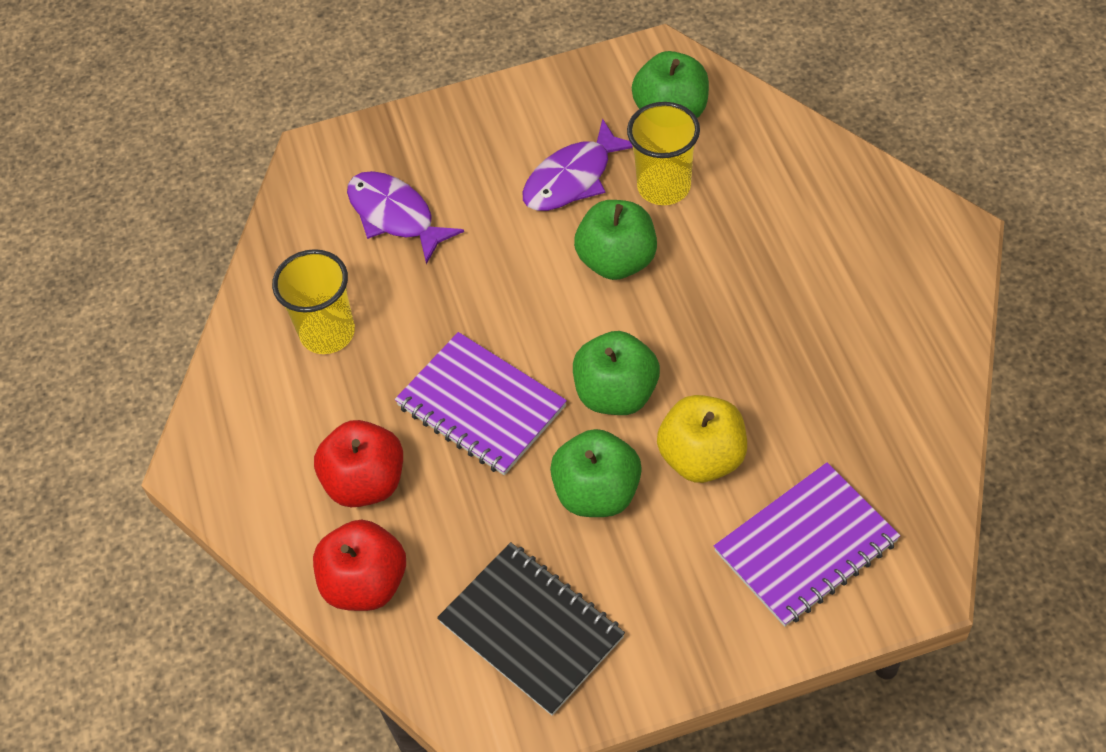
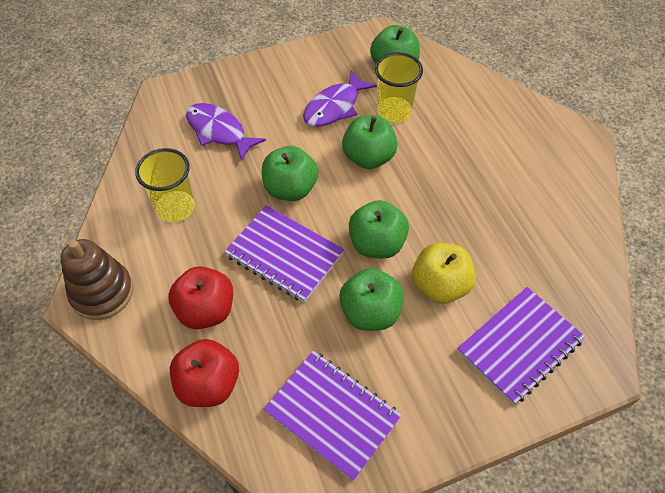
camera: 10 degrees left, 0 degrees up
(223, 453) = (102, 292): none -> brown stacking toy
(496, 307) = (290, 189): none -> green apple
(531, 629) = (332, 414): black notebook -> purple notebook

